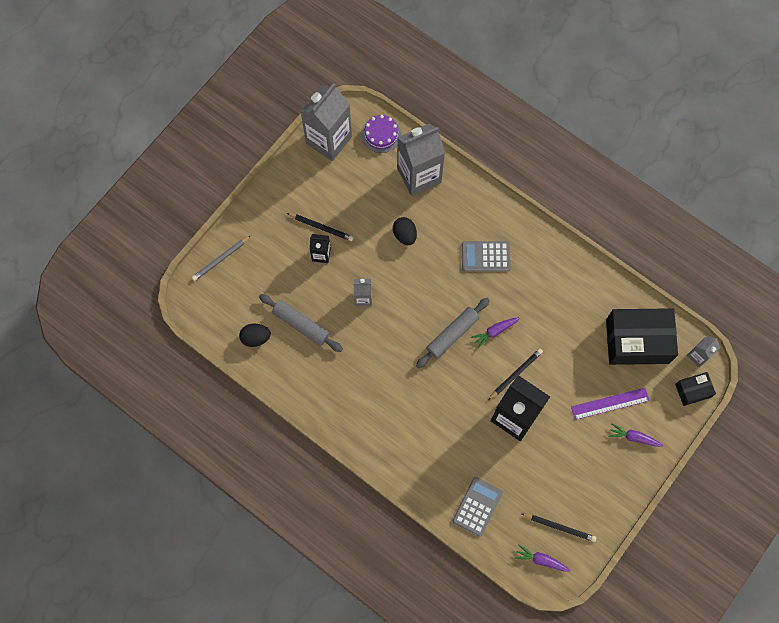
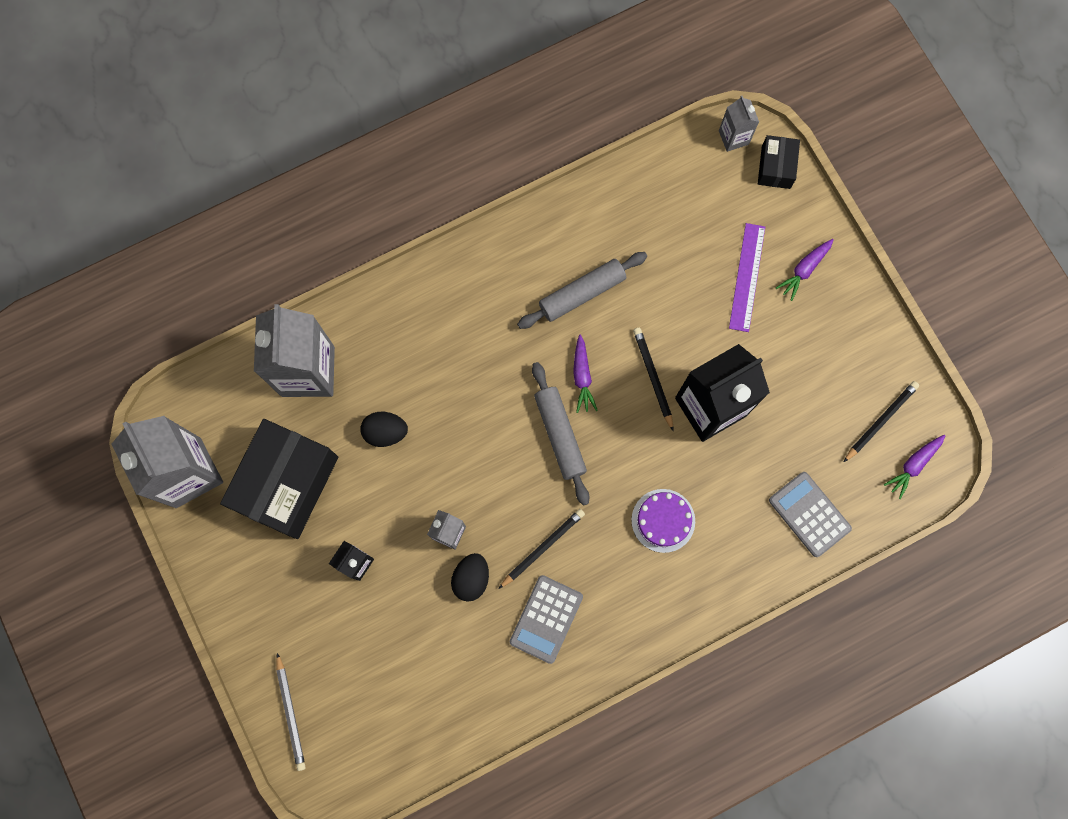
camera: 65 degrees left, 5 degrees up
(256, 338) = (435, 713): black egg -> black egg (471, 578)
(301, 325) = (447, 639): grey rolling pin -> grey rolling pin (582, 293)
(321, 227) = (316, 544): black pencil -> black pencil (543, 547)
(381, 134) = (219, 395): purple cake -> purple cake (663, 520)
(485, 256) = (471, 338): grey calculator -> grey calculator (546, 619)
(637, 341) = (680, 201): black box -> black box (286, 483)

